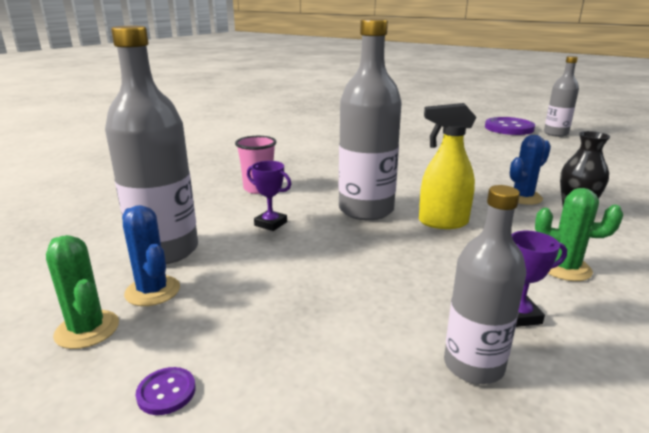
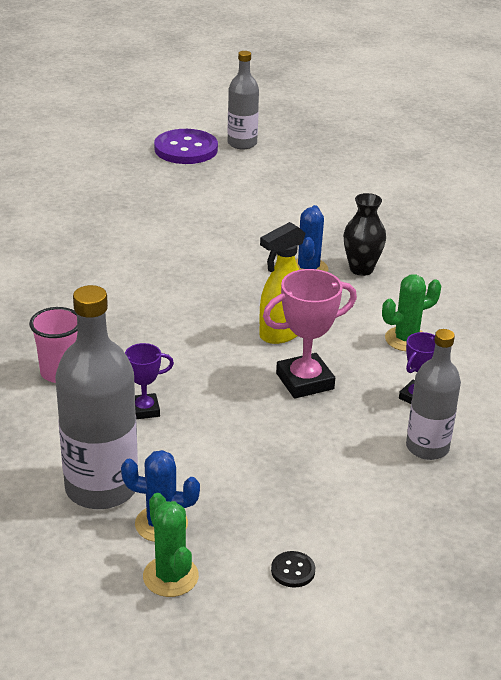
camera: 45 degrees left, 10 degrees up
(87, 329) = (170, 576): green cactus -> green cactus turned 60 degrees clockwise
(166, 392) = (293, 570): purple button -> black button
(366, 210) = (202, 350): grey bottle -> none
(417, 257) = (305, 381): none -> pink trophy

